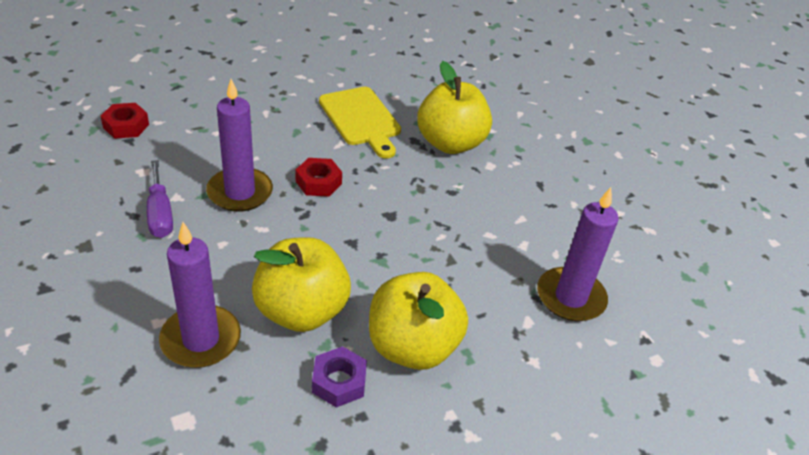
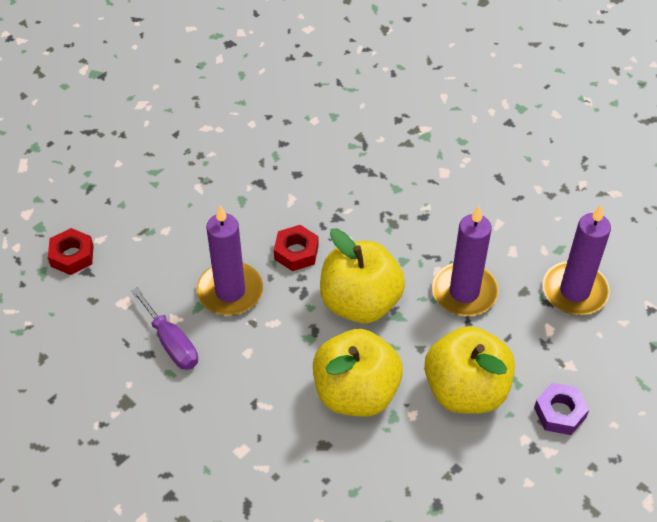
camera: 15 degrees left, 10 degrees up
(201, 339) = (287, 452): purple candle -> purple candle (464, 292)
(339, 382) = (422, 446): purple nut -> purple nut (560, 413)
(361, 119) = (296, 161): yellow cutting board -> none
(450, 143) = (395, 159): yellow apple -> yellow apple (360, 302)

